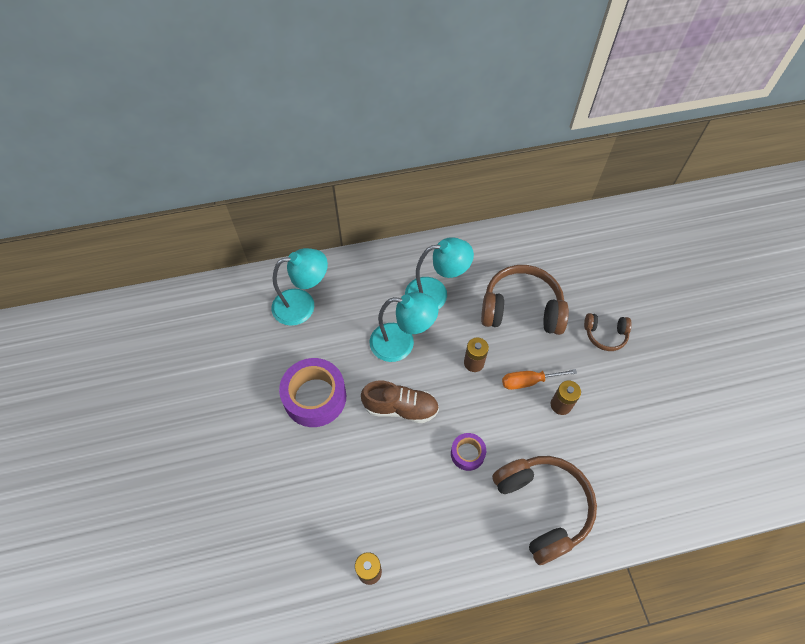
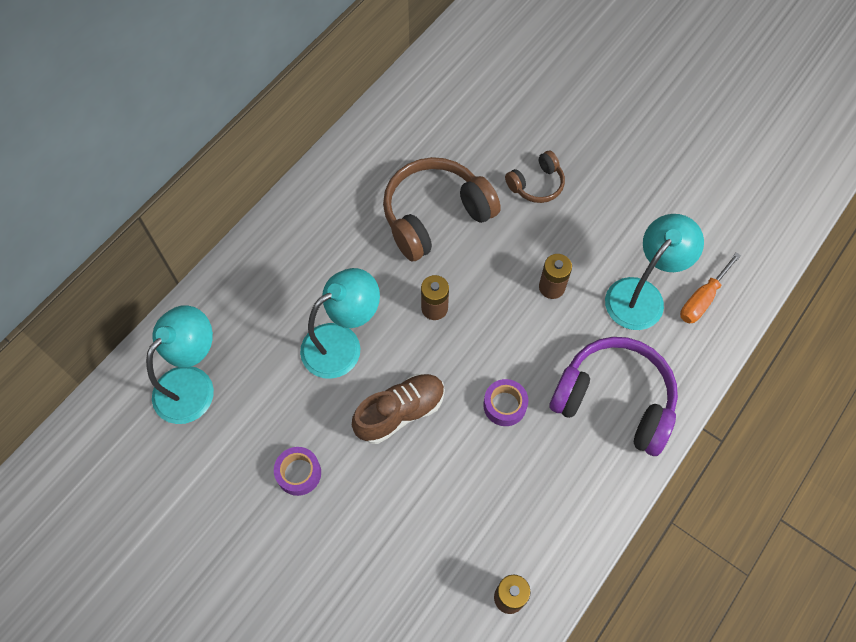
camera: 40 degrees left, 5 degrees up
(315, 397) = (299, 473): purple tape -> purple tape, size x0.52
(435, 293) = (332, 263): turquoise lamp -> turquoise lamp (641, 294)
(528, 381) = (503, 286): orange screwdriver -> orange screwdriver (702, 299)
(542, 507) = (614, 400): brown headphones -> purple headphones

